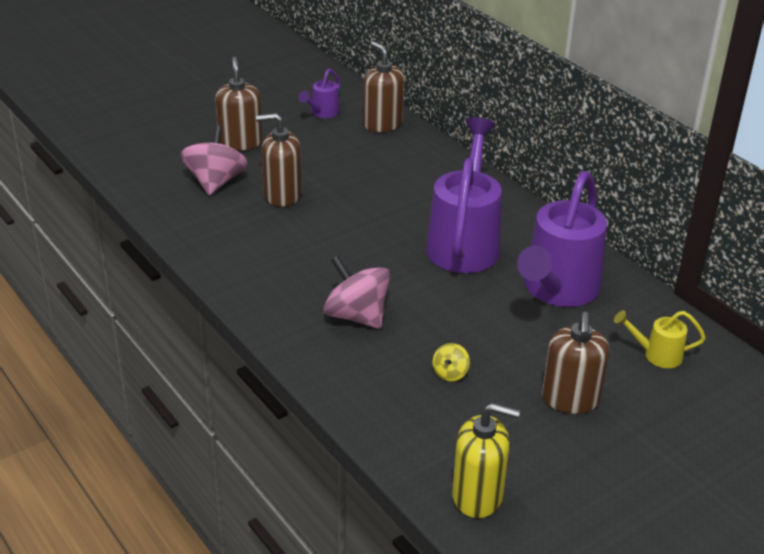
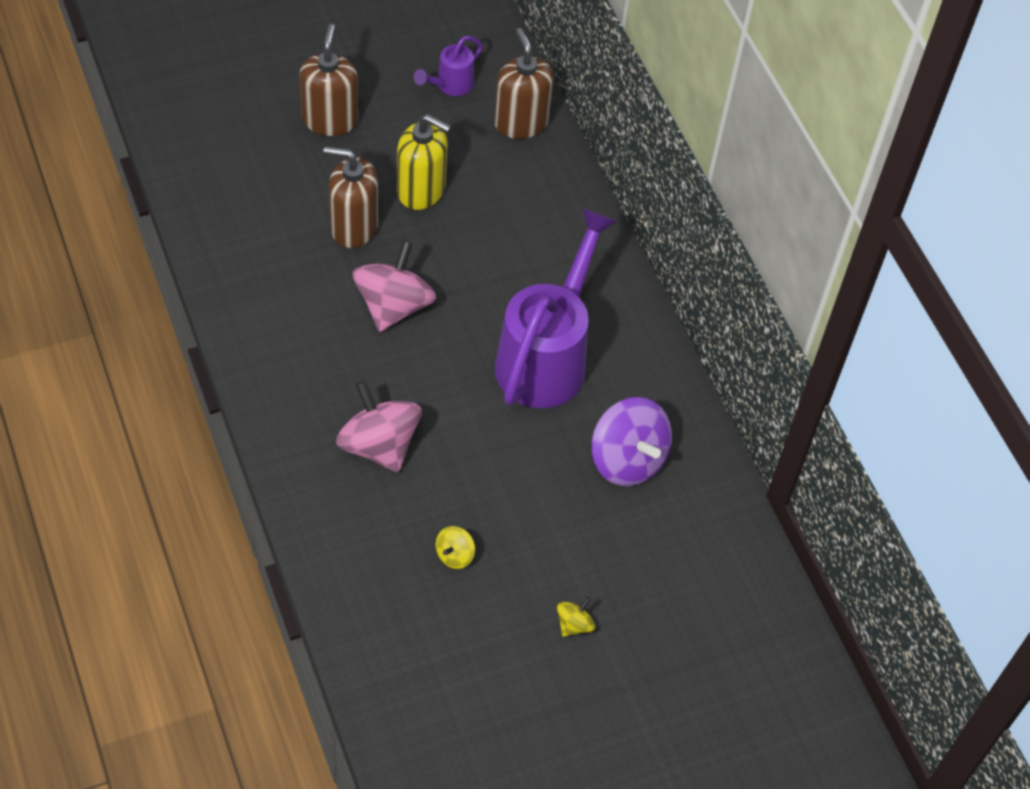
camera: 10 degrees right, 20 degrees up
(215, 182) = (279, 185): pink spinning top -> pink spinning top (393, 306)
(477, 496) = (422, 728): yellow soap dispenser -> yellow soap dispenser (421, 190)
(557, 290) = (627, 459): purple watering can -> purple spinning top
(570, 399) = (574, 624): brown soap dispenser -> yellow spinning top
(657, 355) = (701, 585): yellow watering can -> none

